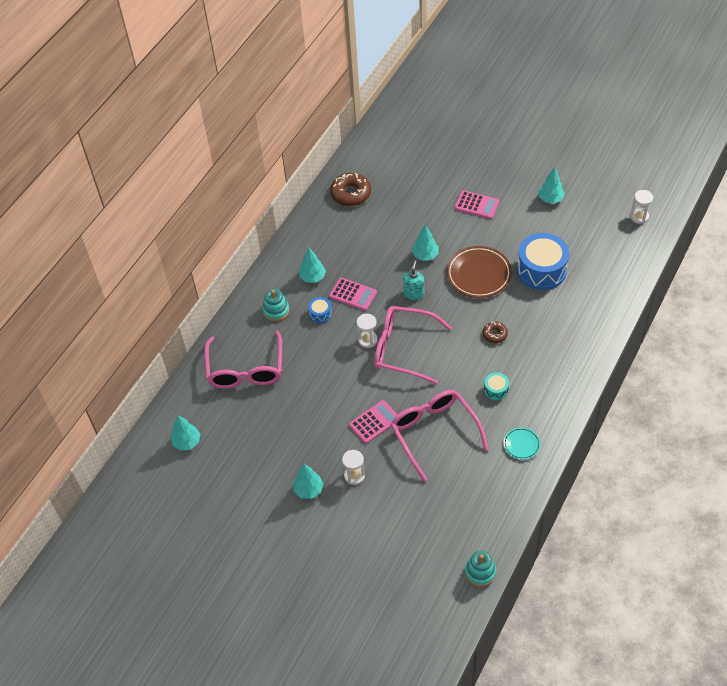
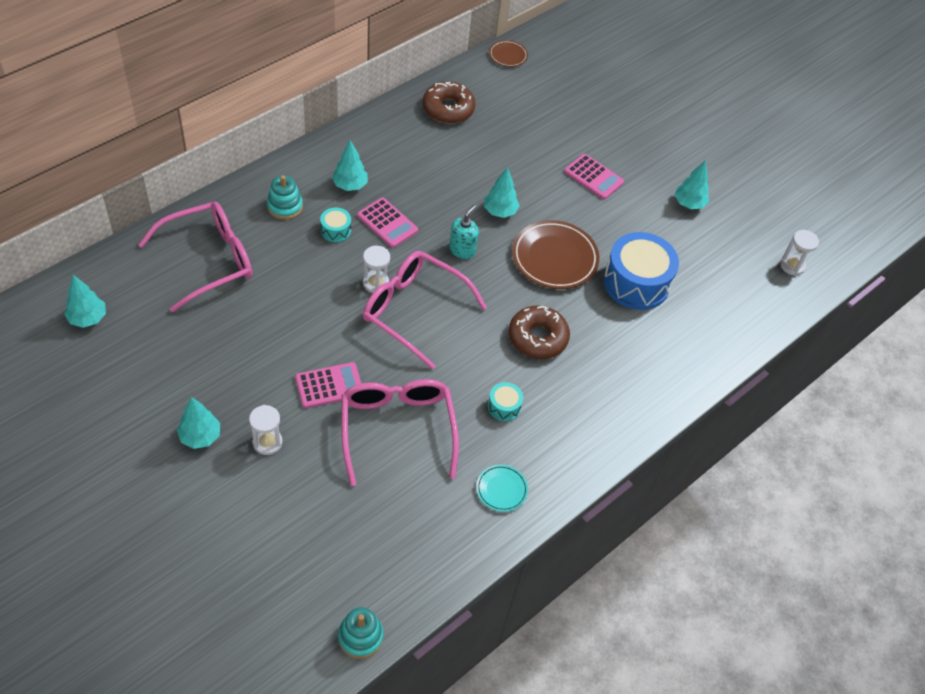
camera: 10 degrees right, 0 degrees up
(245, 369) = (209, 260): pink glasses -> pink glasses turned 135 degrees counterclockwise
(320, 314) = (335, 230): blue drum -> turquoise drum
(372, 136) = (508, 55): none -> brown plate
(495, 334) = (537, 337): brown donut -> brown donut, size x1.78

